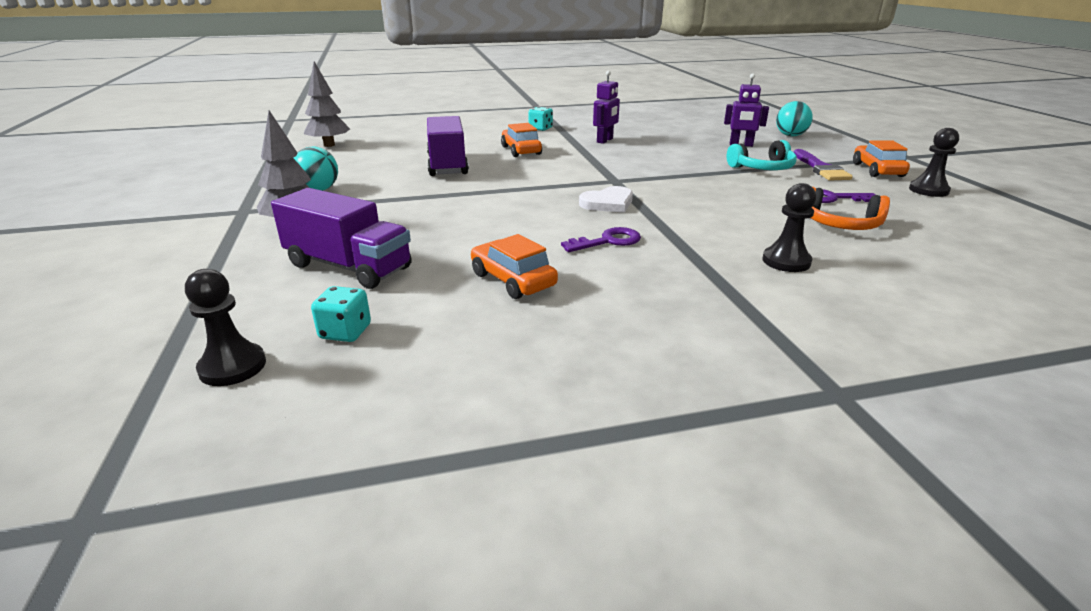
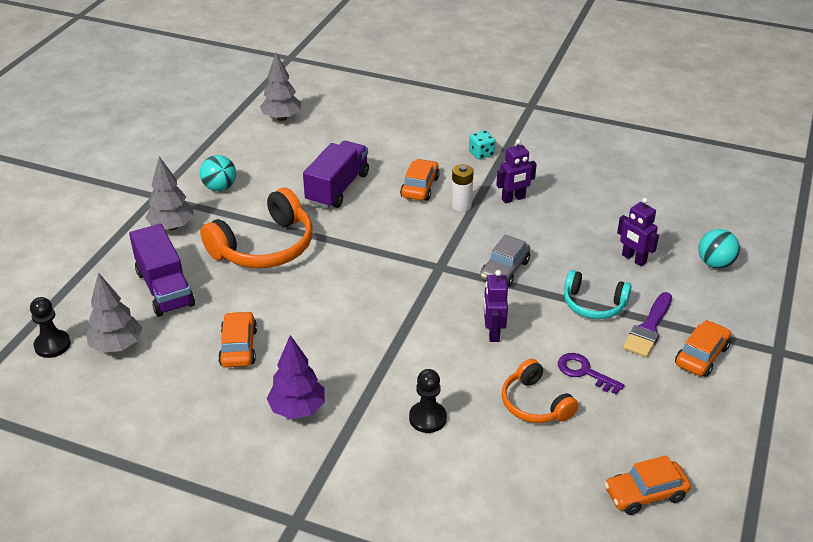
camera: 35 degrees right, 10 degrees up
(345, 332) = (117, 346): turquoise dice -> grey tree
(428, 210) = (264, 247): none -> orange headphones
(572, 151) = (461, 205): none -> white battery
(608, 203) = (395, 294): white heart -> none
(608, 241) = (339, 338): purple key -> none
(660, 301) = (297, 409): none -> purple tree
(668, 170) = (504, 270): none -> grey car
(727, 199) = (493, 333): none -> purple robot
(928, 190) = (694, 404): black pawn -> none
(1019, 241) = (645, 494): none -> orange car

